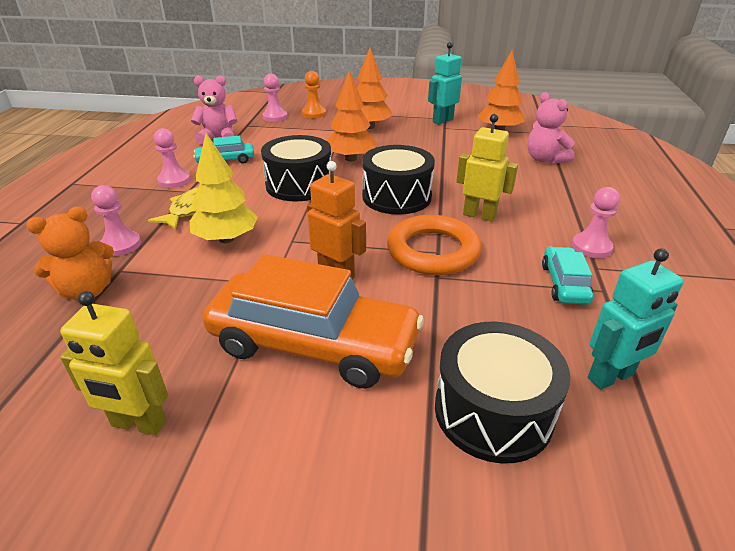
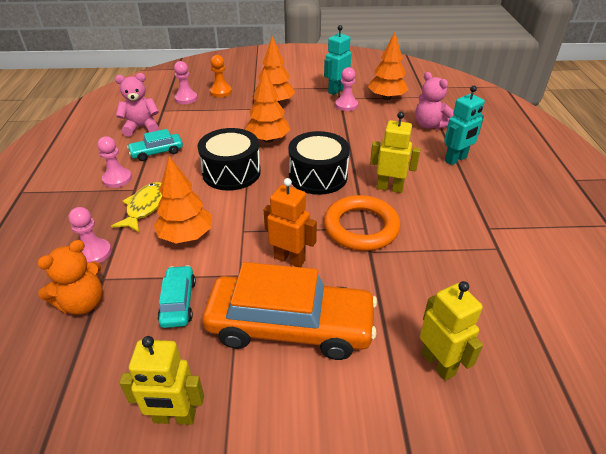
camera: 10 degrees left, 5 degrees up
(226, 239) = (186, 236): yellow tree -> orange tree
(493, 411) = (438, 363): black drum -> yellow robot
(564, 283) = (467, 245): turquoise car -> turquoise car (178, 302)
(591, 247) = (481, 209): pink pawn -> pink pawn (346, 105)
(611, 377) = (515, 322): turquoise robot -> turquoise robot (456, 159)

